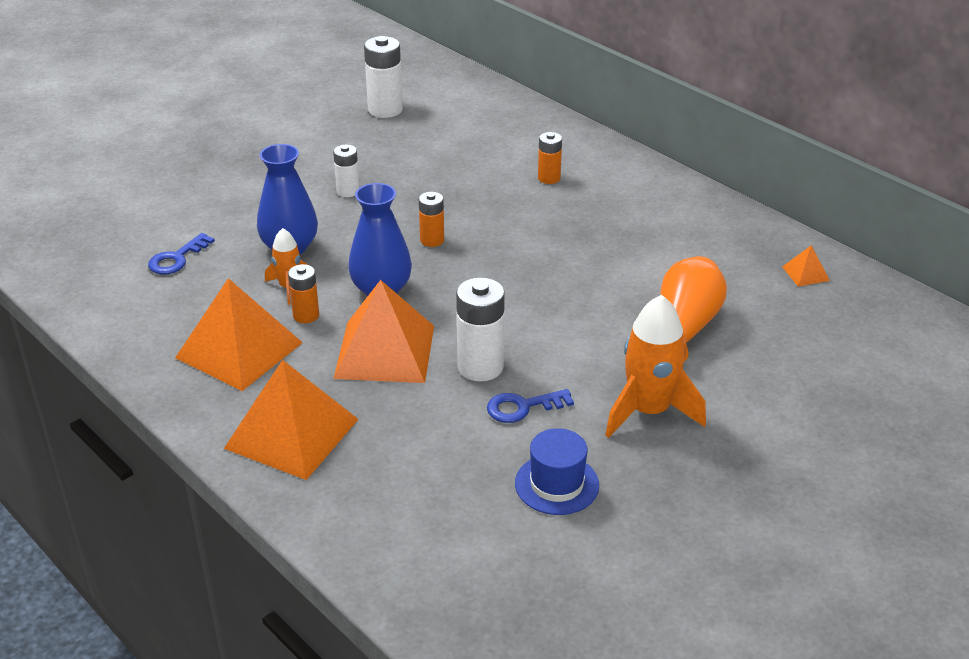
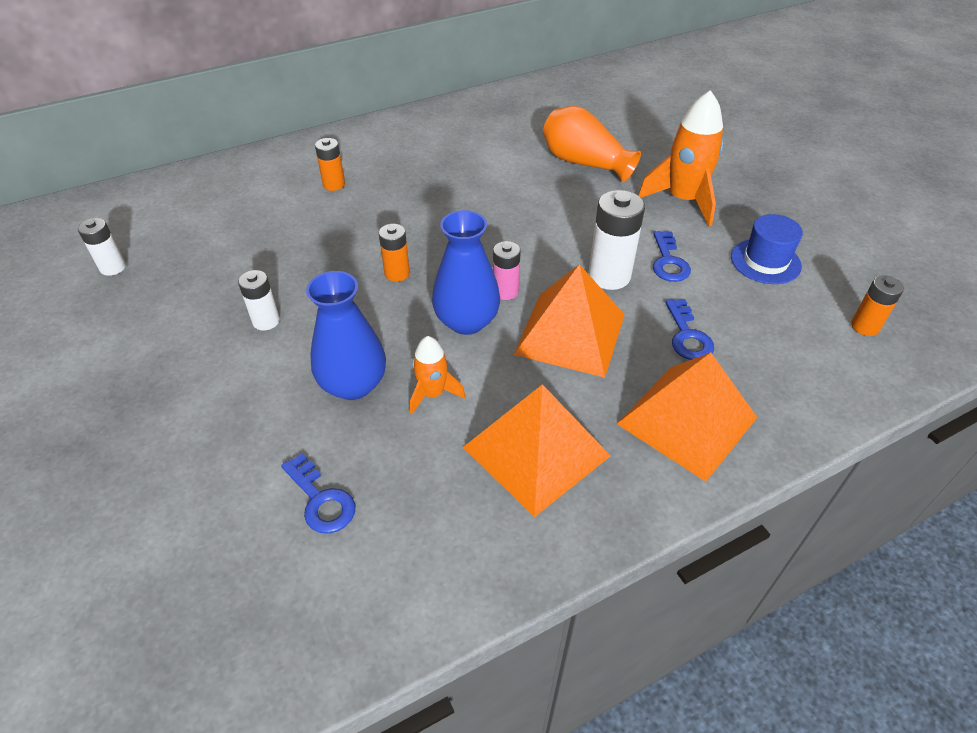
camera: 75 degrees left, 10 degrees up
(306, 315) = (491, 385): orange battery -> orange battery (865, 326)
(385, 110) = (113, 267): white battery -> white battery, size x0.60
(406, 428) = (687, 336): none -> blue key
(430, 305) = (505, 291): none -> pink battery
(805, 273) = (536, 99): orange pyramid -> none

